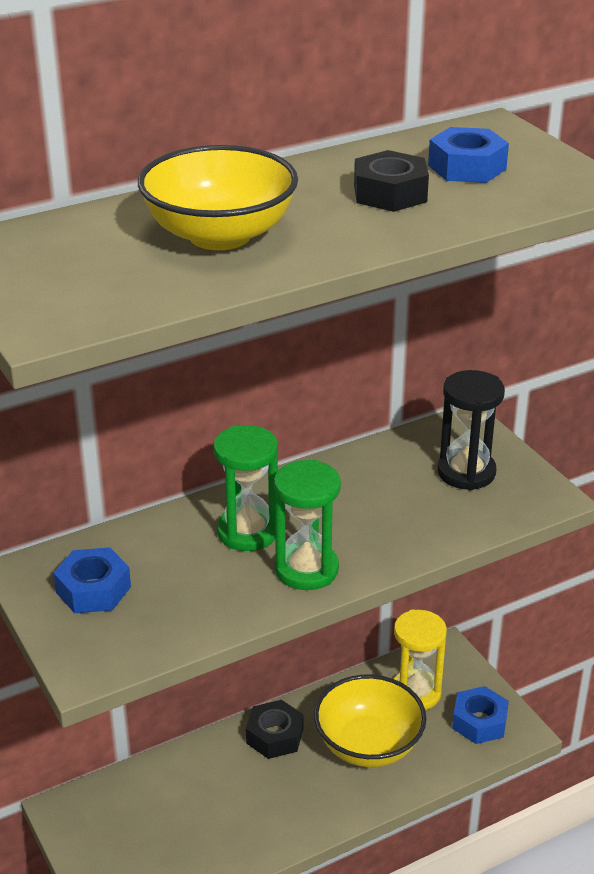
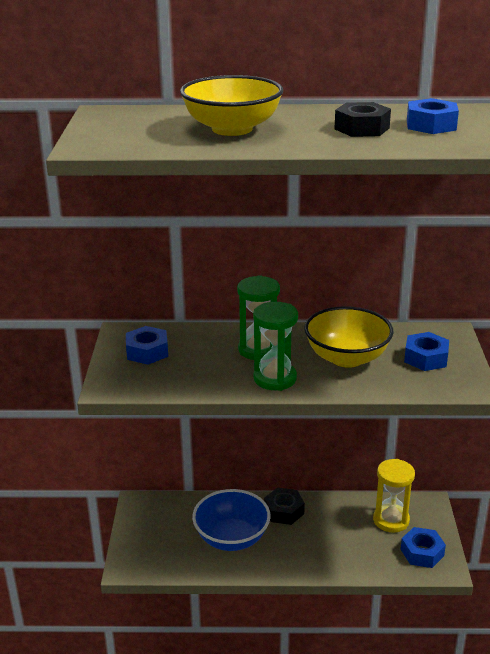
camera: 30 degrees right, 5 degrees down
(232, 804) = (231, 538): none -> blue bowl
(368, 745) = (338, 538): yellow bowl -> yellow bowl (347, 358)
(466, 472) = (426, 358): black hourglass -> blue nut

